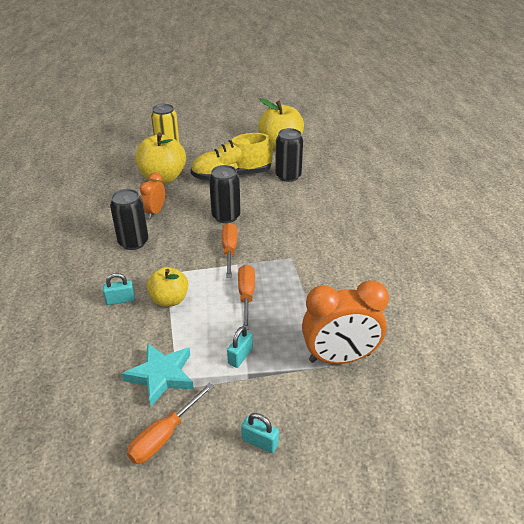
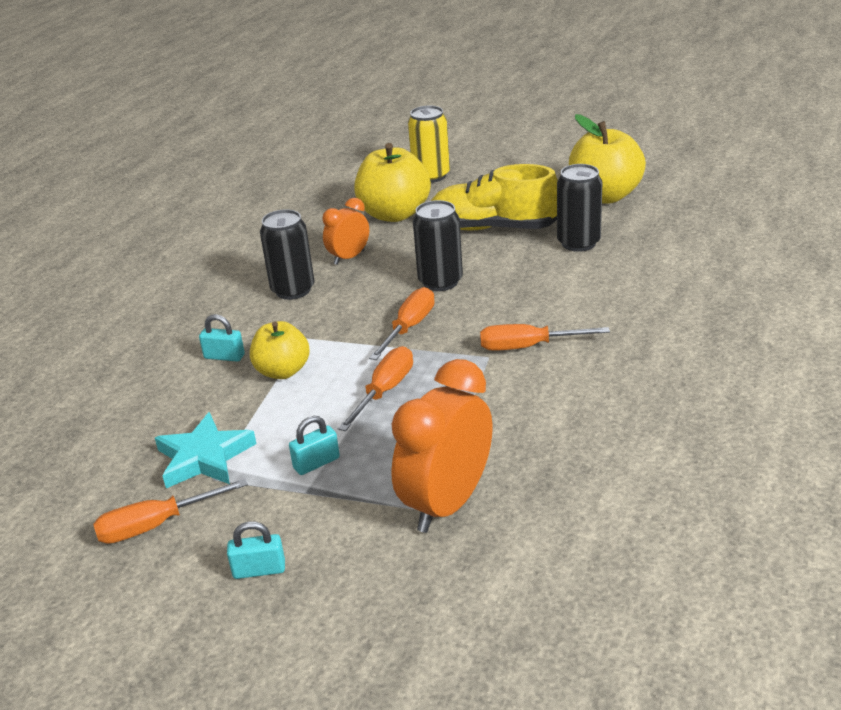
camera: 30 degrees right, 5 degrees down
(260, 442) = (259, 570): turquoise padlock -> turquoise padlock turned 60 degrees counterclockwise
(308, 246) = (527, 347): none -> orange screwdriver
(339, 357) = (447, 504): orange clock -> orange clock turned 105 degrees clockwise

